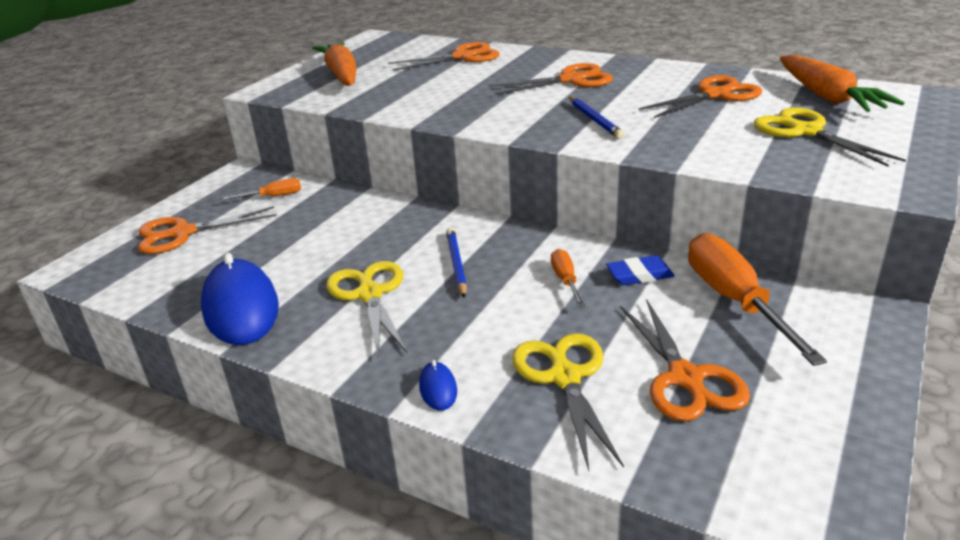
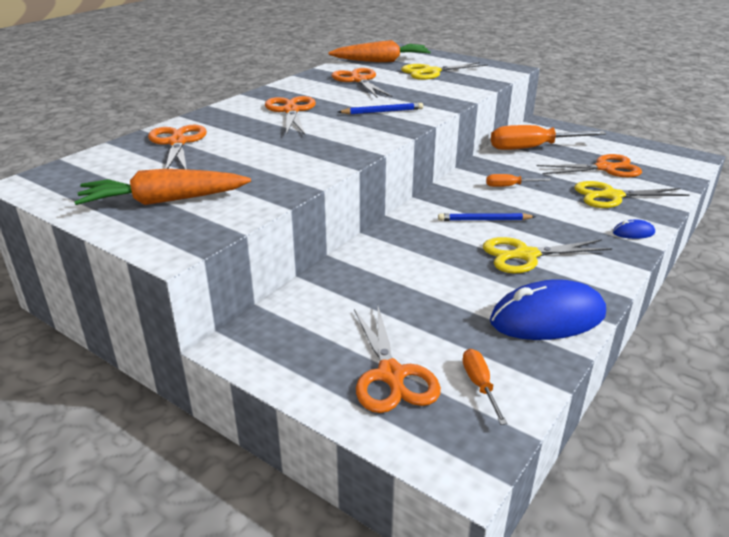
camera: 85 degrees left, 0 degrees up
(274, 196) = (322, 313): orange screwdriver -> orange screwdriver (479, 385)
(639, 275) = (504, 166): blue eraser -> none

